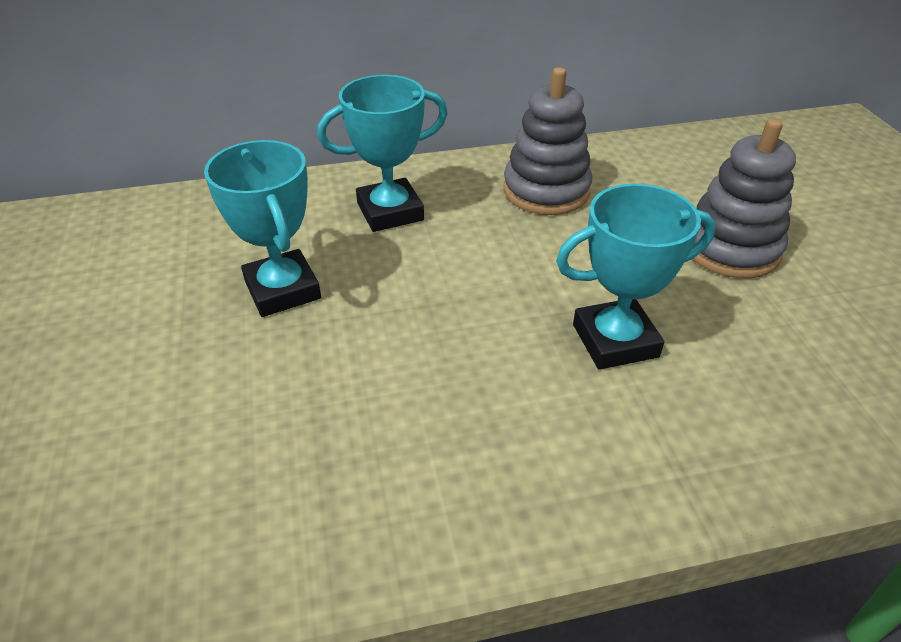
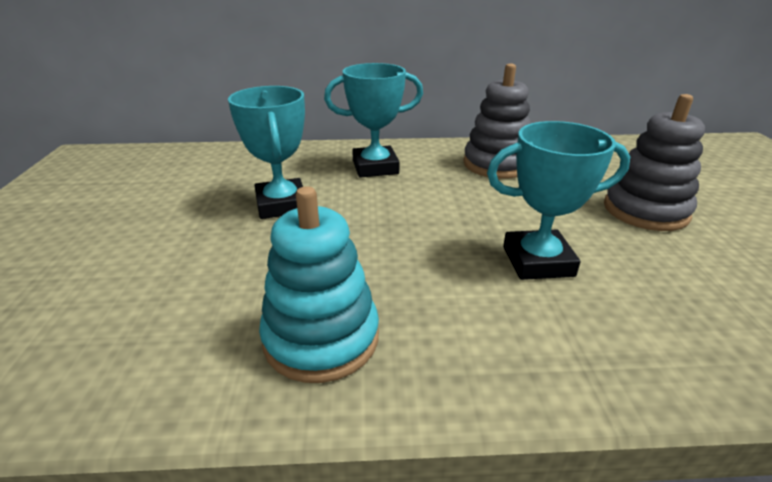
camera: 10 degrees right, 10 degrees down
(389, 481) = (321, 338): none -> turquoise stacking toy

